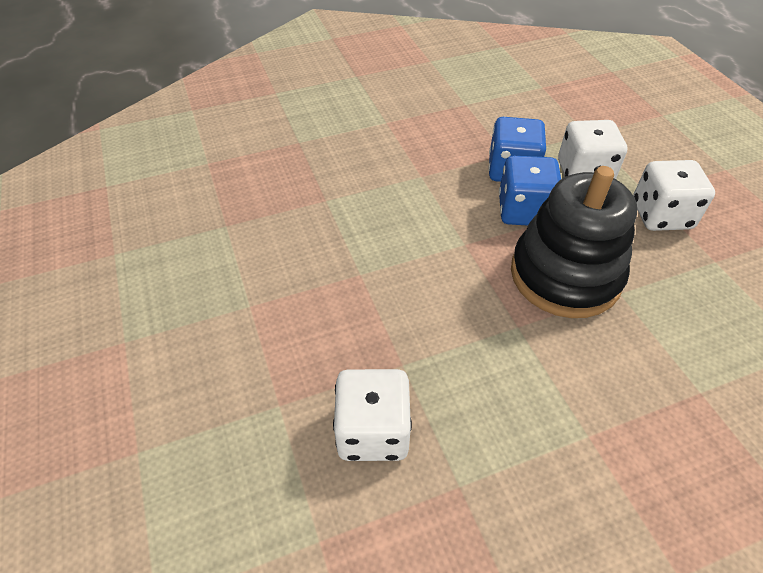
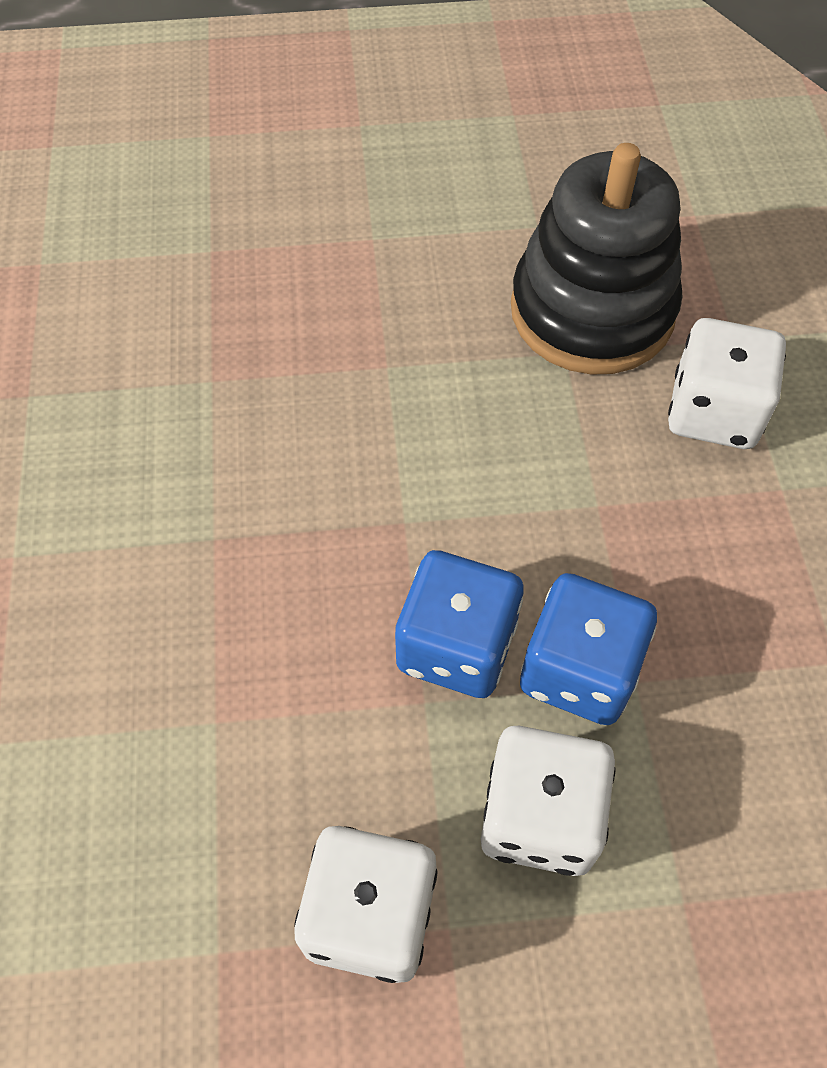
camera: 105 degrees right, 10 degrees up
(373, 431) = (134, 329): white dice -> white dice (714, 412)
(565, 275) = (283, 649): black stacking toy -> black stacking toy (592, 311)

